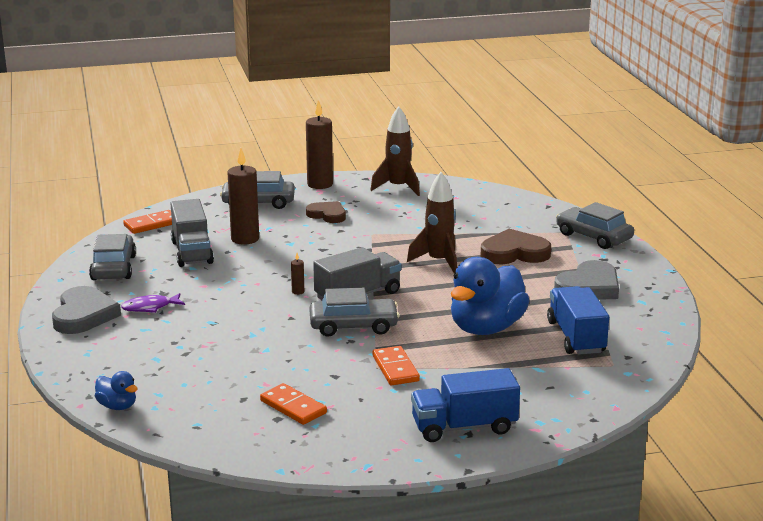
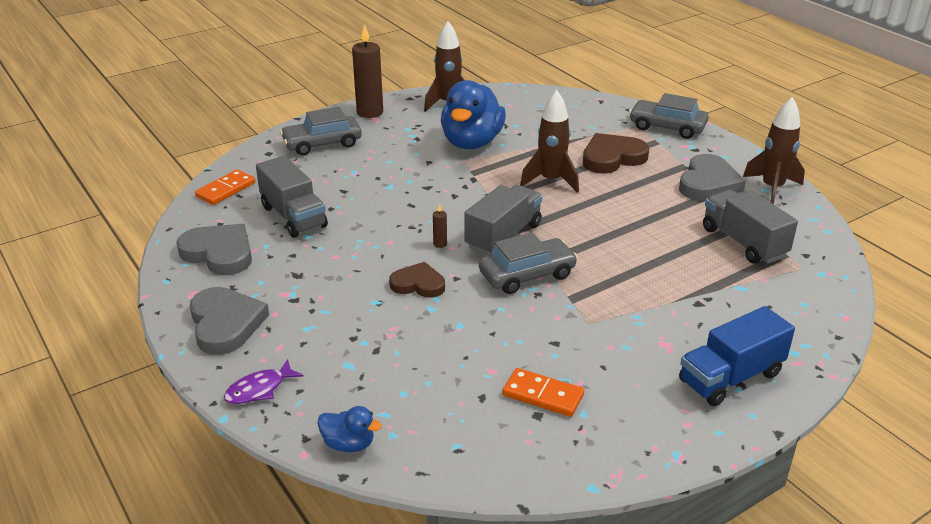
camera: 20 degrees left, 10 degrees up
(113, 268) = (219, 253): grey car -> grey heart
(150, 307) = (295, 297): purple fish -> purple fish (259, 389)
(245, 239) = (339, 189): brown candle -> none
(327, 215) = (403, 146): brown heart -> brown heart (418, 284)
(395, 368) = (608, 319): orange domino -> none
(486, 328) = (655, 250): blue duck -> blue duck (472, 142)
(576, 337) = (743, 242): blue truck -> grey truck
(649, 301) = (772, 188): none -> brown rocket

